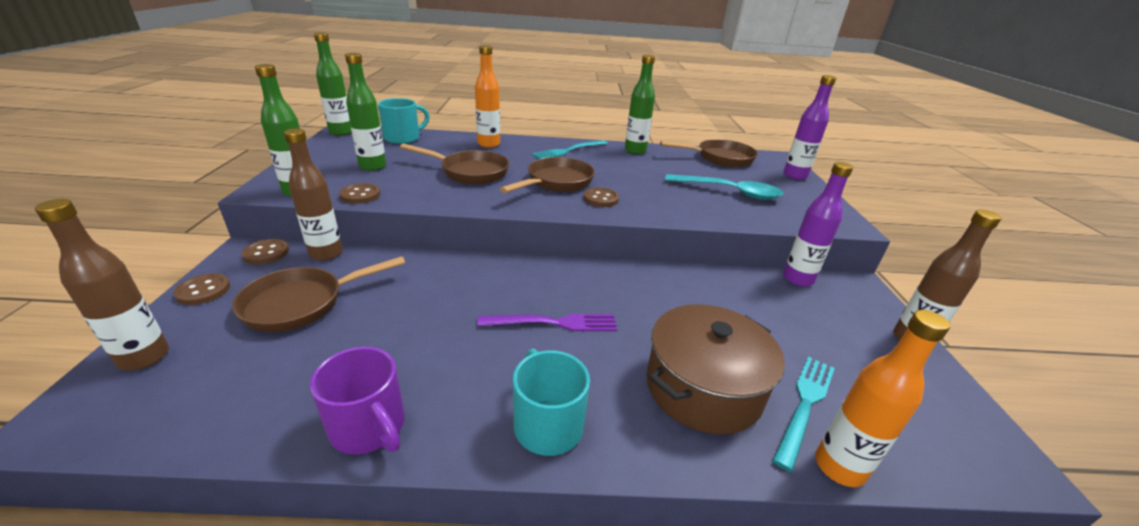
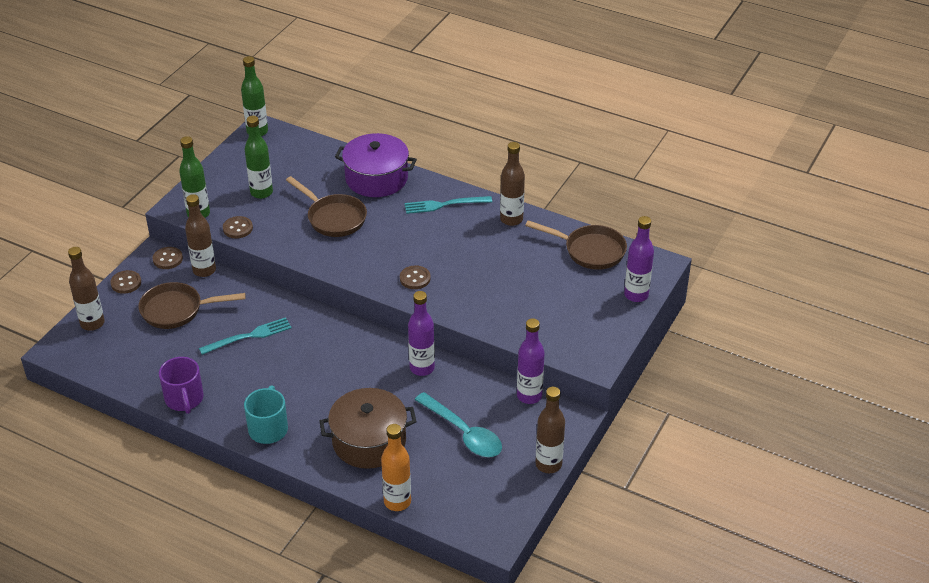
camera: 30 degrees right, 10 degrees up
(403, 138) = (306, 152): turquoise mug -> none
(488, 144) = (376, 178): orange bottle -> purple pot
(554, 323) = (316, 372): purple fork -> none
(556, 182) = (395, 248): brown pan -> none
(635, 151) = (511, 219): green bottle -> brown bottle
(669, 284) = (422, 368): none -> purple bottle
(729, 192) = (538, 299): turquoise spoon -> turquoise spoon (463, 433)
(805, 405) = (418, 471): turquoise fork -> turquoise fork (249, 336)

